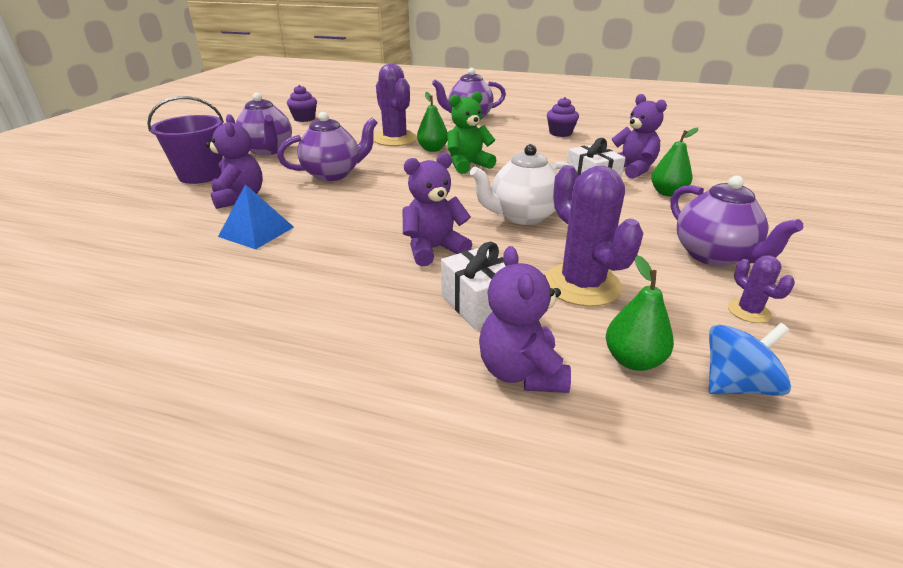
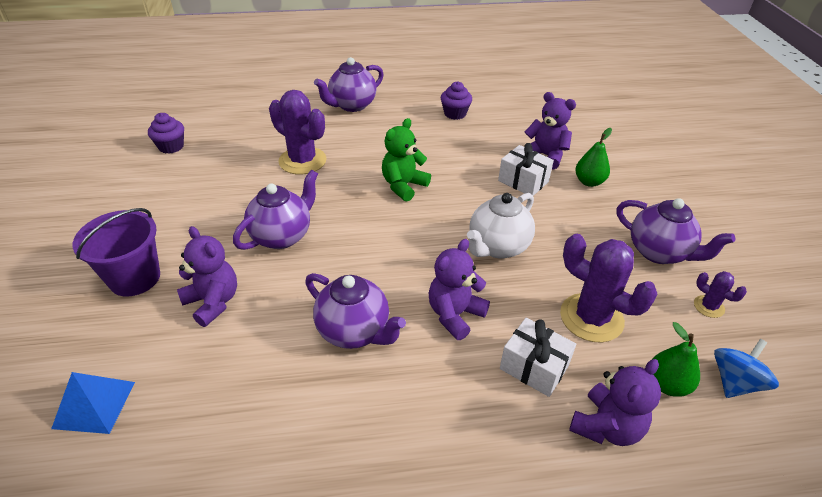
camera: 25 degrees left, 10 degrees up
(256, 232) = (275, 346): blue pyramid -> blue pyramid (94, 404)
(268, 150) = (177, 215): purple teapot -> purple teapot (354, 331)
(432, 149) = (353, 169): green pear -> none
(521, 372) = (606, 426): purple teddy bear -> purple teddy bear turned 105 degrees counterclockwise

